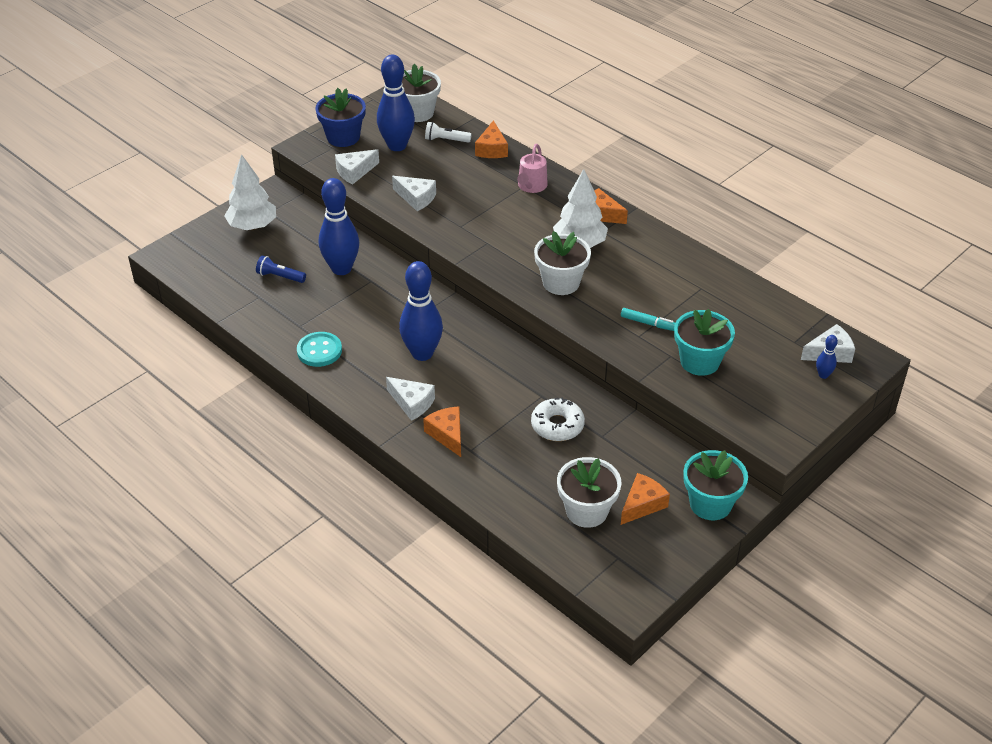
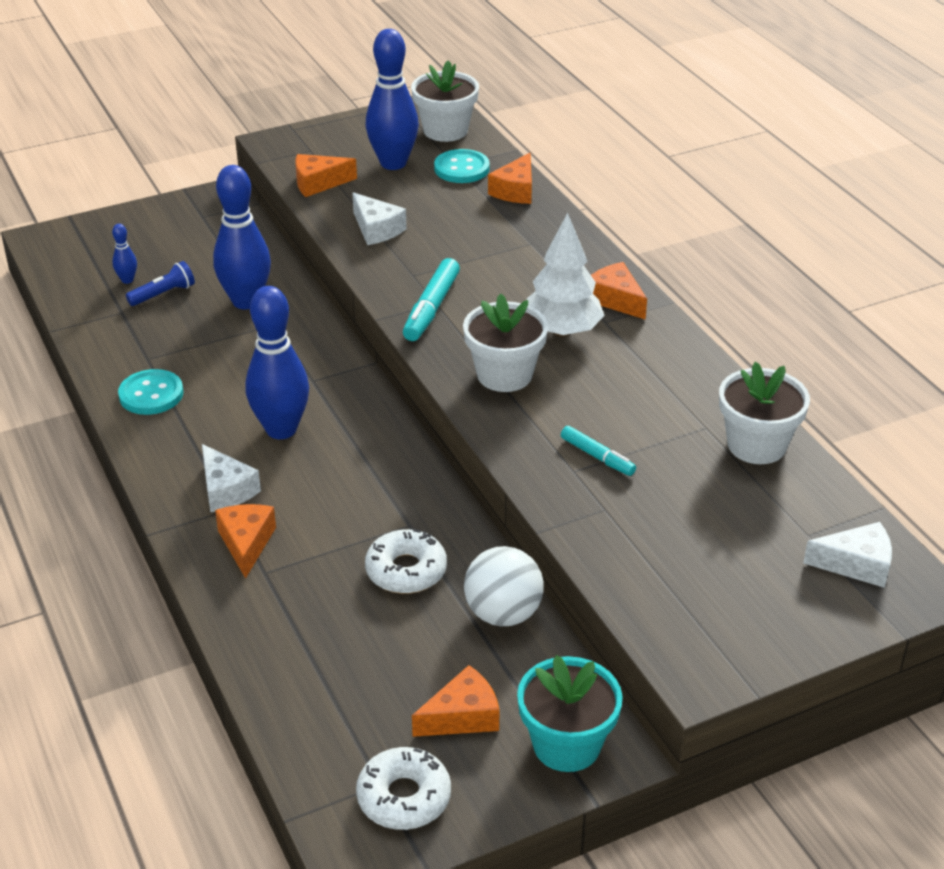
camera: 20 degrees right, 5 degrees down
(252, 226) = (171, 228): white tree -> none
(280, 277) = (163, 294): blue flashlight -> blue flashlight turned 105 degrees clockwise
(343, 137) = (331, 141): blue flower pot -> none
(354, 172) = (318, 183): white cheese -> orange cheese
(446, 140) = (461, 168): white flashlight -> turquoise button
(487, 247) = (431, 308): none -> turquoise marker
(531, 186) = (540, 245): pink watering can -> none
(586, 511) = (375, 702): white flower pot -> white flower pot (756, 445)
(631, 436) = (503, 614): none -> white ball
(636, 561) = (404, 797): none -> white donut
(699, 361) = (643, 527): turquoise flower pot -> none
(823, 375) = (828, 594): blue bowling pin -> blue bowling pin (127, 280)

